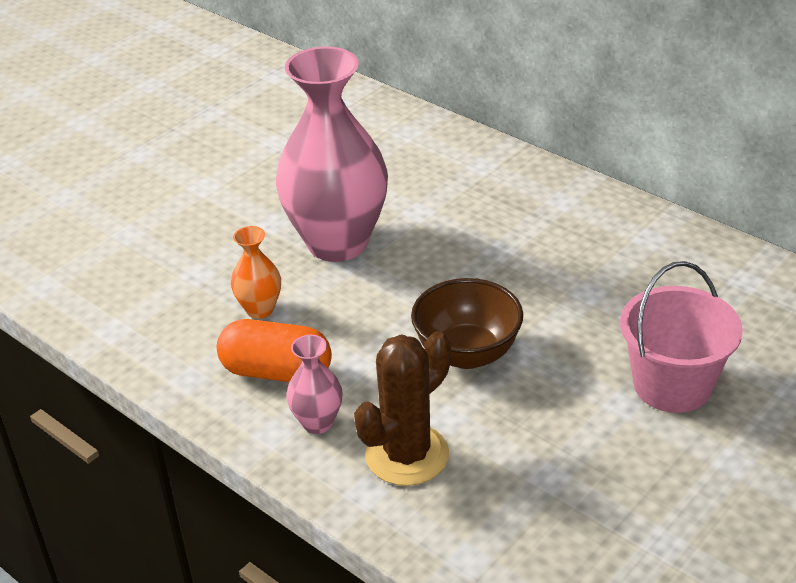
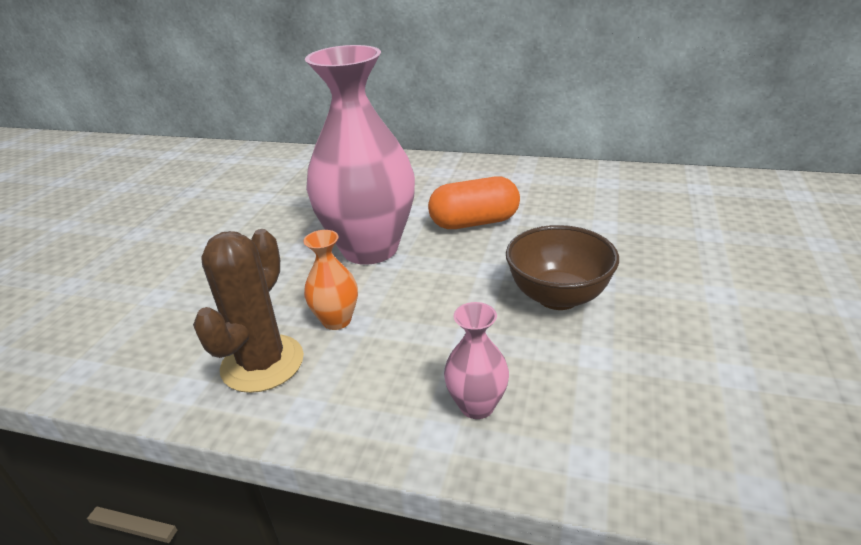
camera: 25 degrees left, 5 degrees down
(276, 372) = (395, 371): orange capsule -> orange capsule (474, 222)
(407, 455) = (592, 404): brown cactus -> brown cactus (262, 363)
(672, 385) = (739, 267): pink bucket -> none

